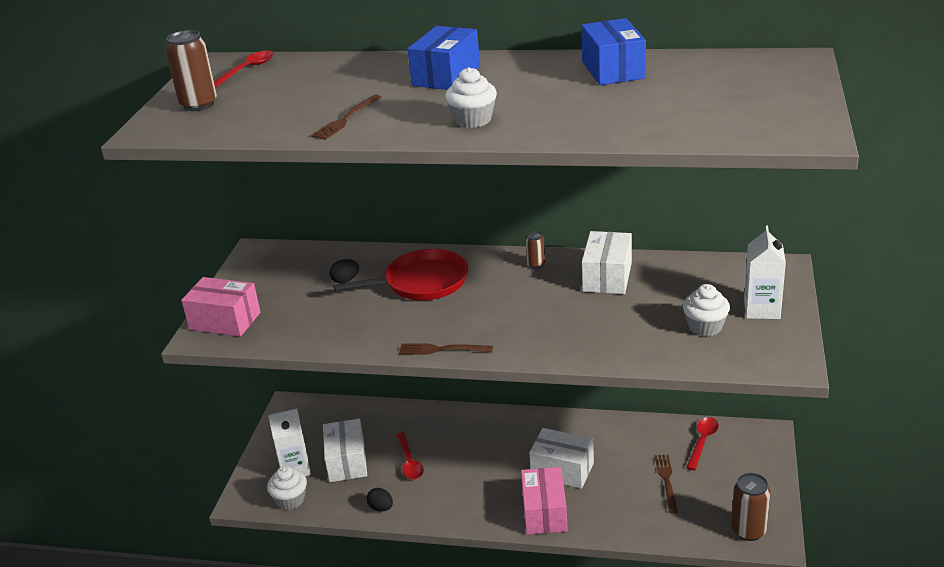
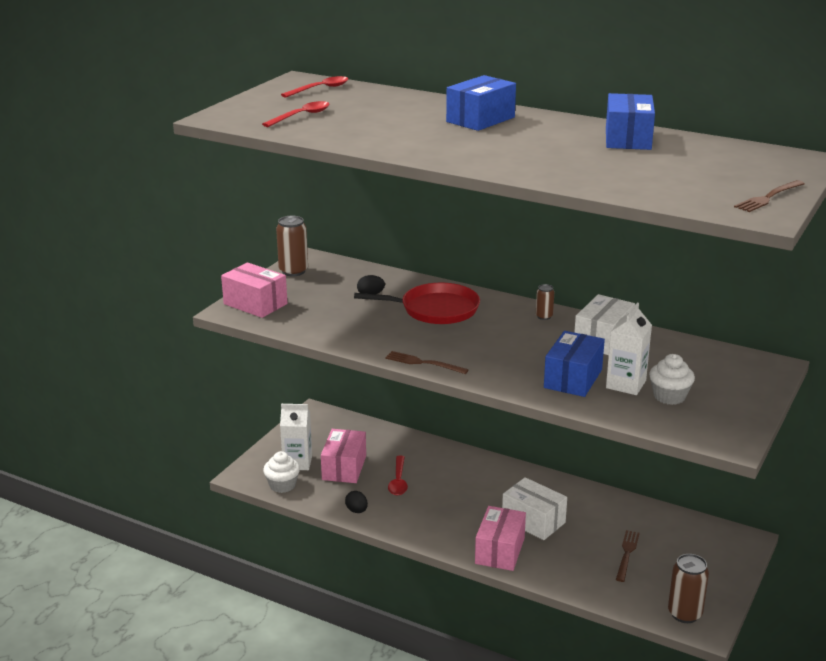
camera: 15 degrees right, 5 degrees down
(199, 104) = (266, 106): brown can -> brown can (293, 271)
(346, 119) = (375, 136): brown fork -> brown fork (768, 197)
(347, 462) = (344, 468): white box -> pink box
(473, 120) = (478, 154): white cupcake -> none
(602, 330) = (573, 379): none -> blue box
(702, 441) = (679, 530): red spoon -> red spoon (302, 116)
(762, 309) = (732, 394): white carton -> white carton (626, 384)

